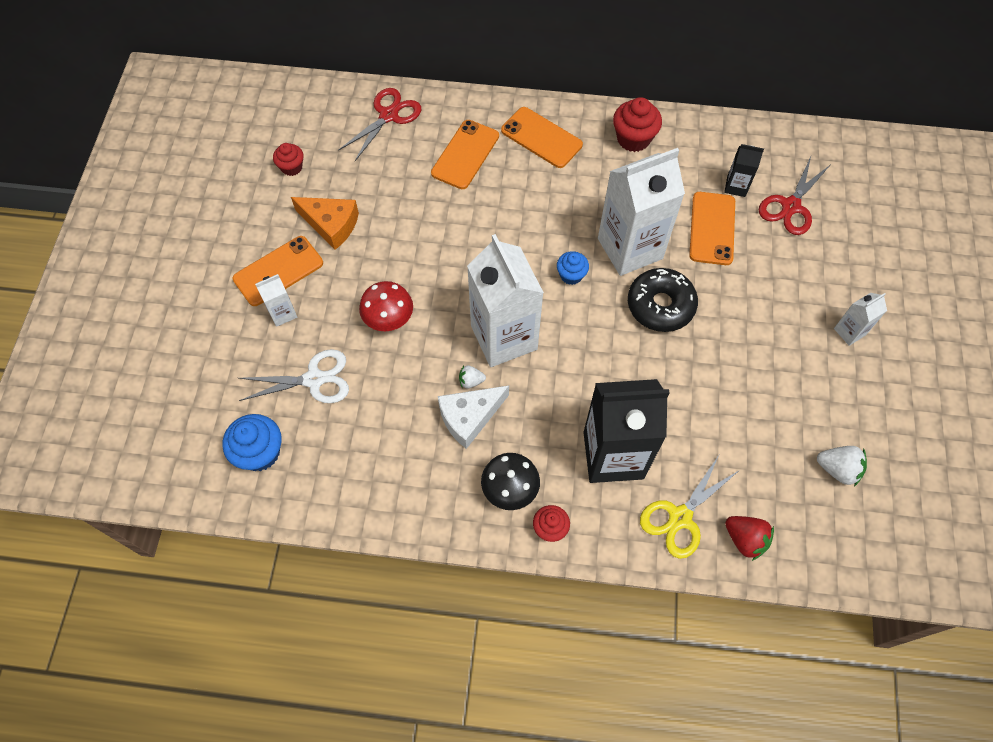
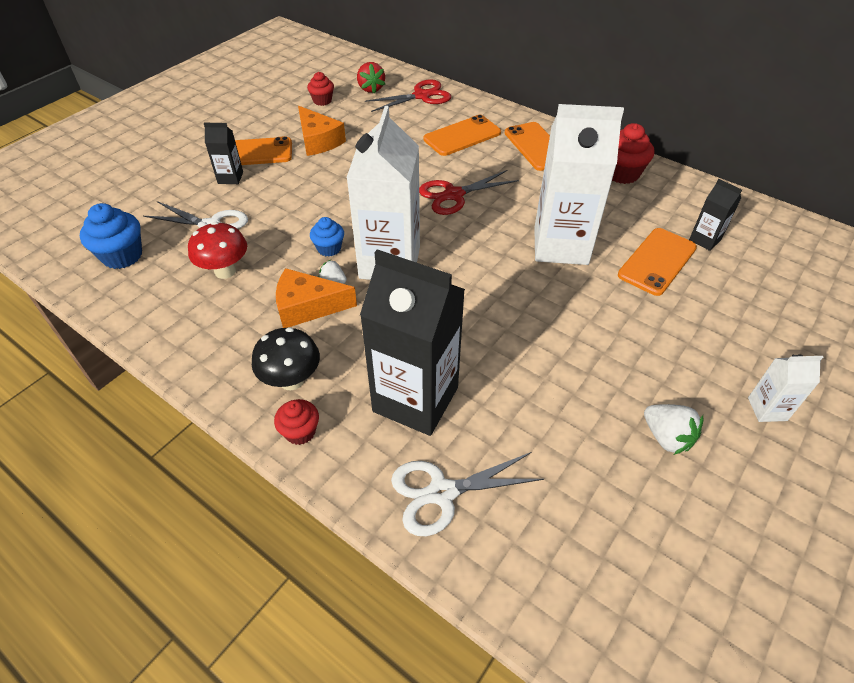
camera: 30 degrees right, 15 degrees down
(282, 313) = (230, 178): white carton -> black carton
(389, 320) = (305, 213): red mushroom -> red mushroom (225, 271)
(469, 417) = (307, 307): white cheese -> orange cheese
(571, 275) = (488, 243): blue cupcake -> blue cupcake (329, 248)
(660, 305) = (559, 299): black donut -> none
(680, 517) = (442, 493): yellow scissors -> white scissors
(745, 539) = (501, 556): red strawberry -> red strawberry (371, 89)
(791, 206) = (758, 275): red scissors -> red scissors (454, 195)
(837, 469) = (670, 541): white strawberry -> white strawberry (666, 437)

